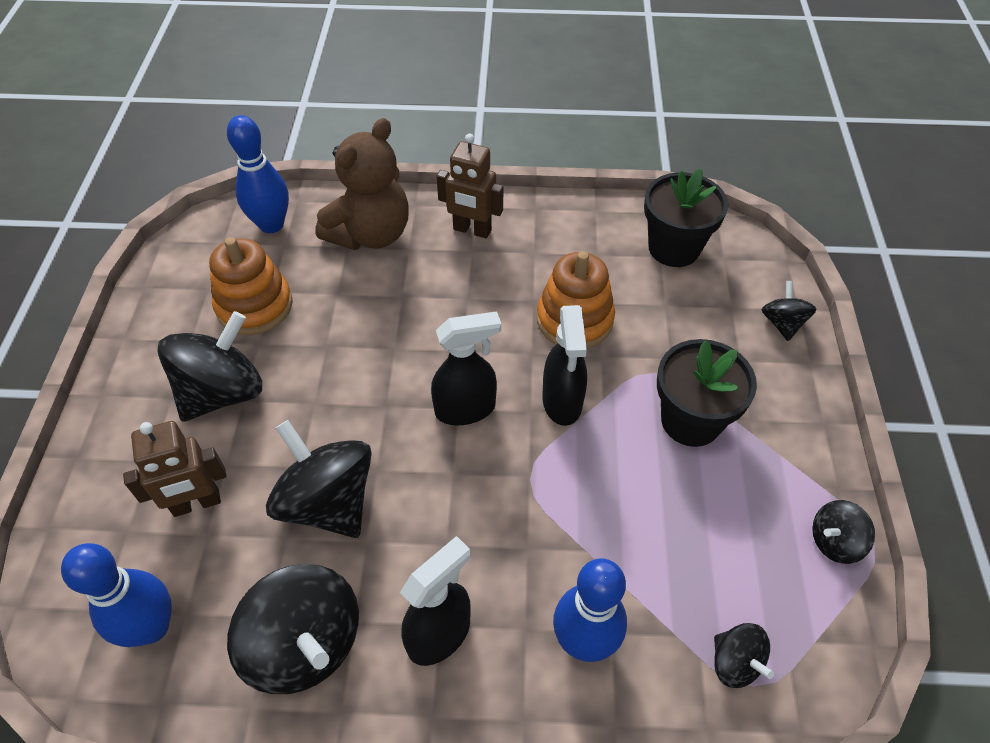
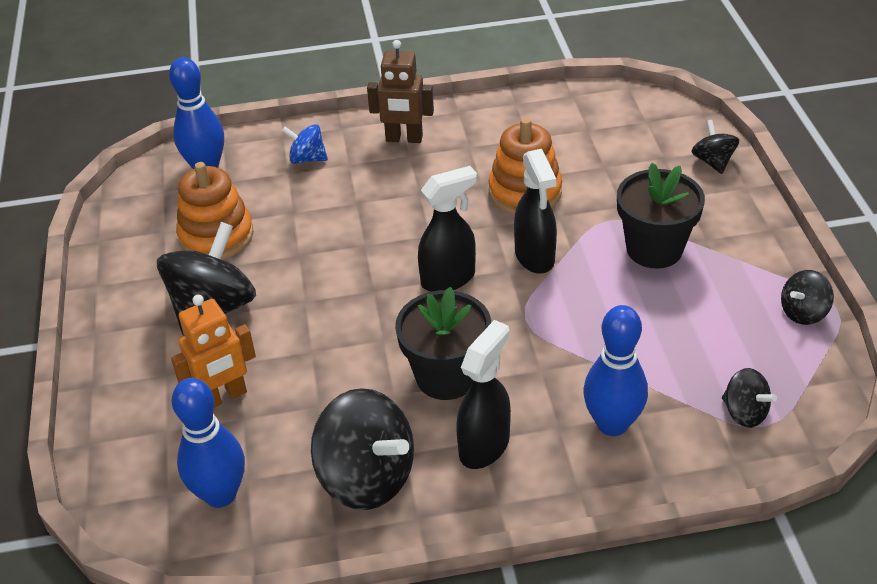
camera: 10 degrees left, 10 degrees down
(196, 503) = (224, 397): brown robot -> orange robot
(328, 502) = (347, 372): black spinning top -> none
(371, 234) = (307, 159): brown teddy bear -> blue spinning top
(674, 248) = (598, 120): black flower pot -> black flower pot (446, 376)

